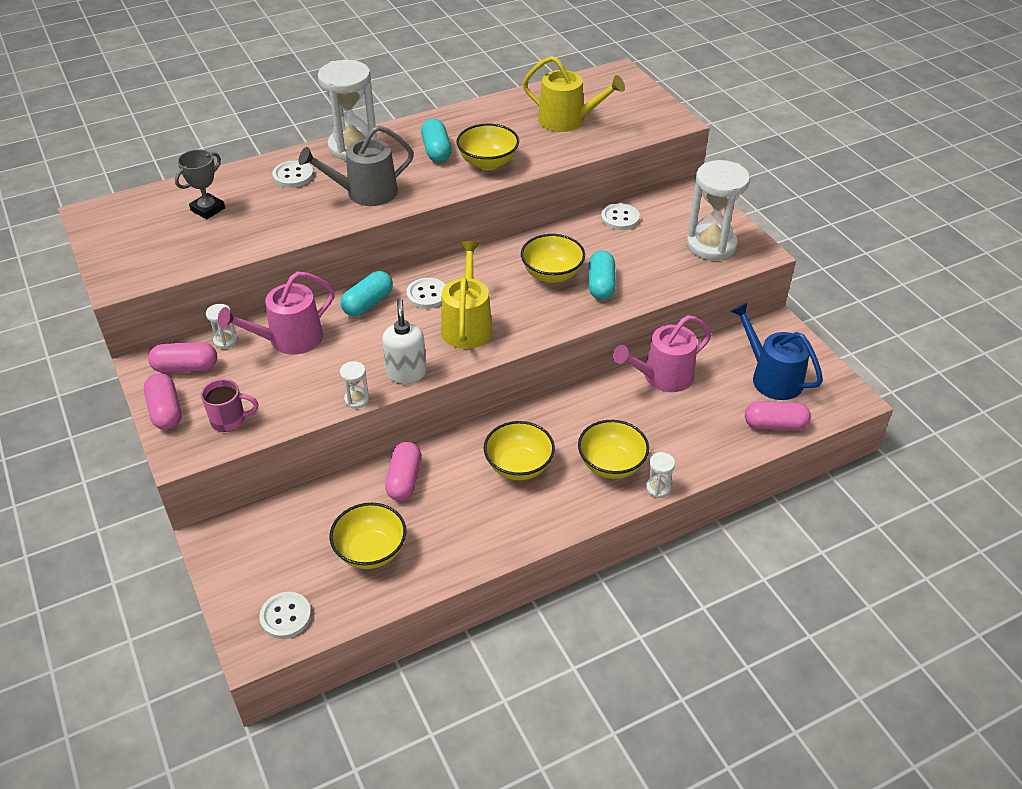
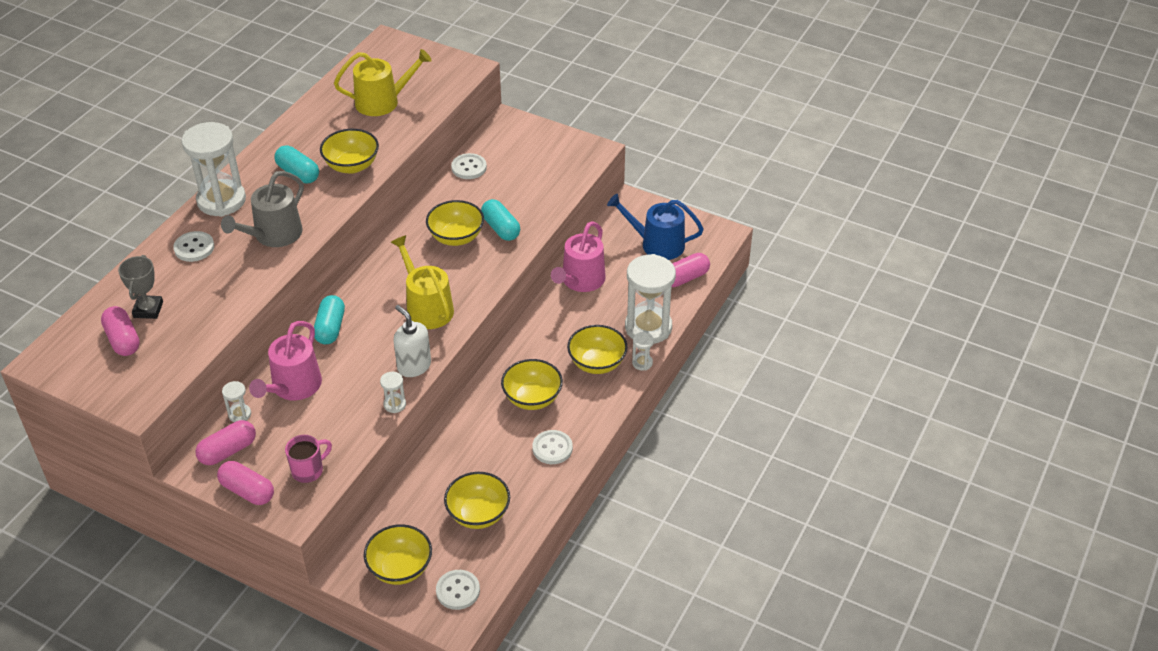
camera: 35 degrees left, 0 degrees up
(257, 562) = (400, 568): none -> yellow bowl
(404, 480) = (456, 452): pink capsule -> pink capsule (123, 340)
(427, 295) = (372, 299): white button -> white button (552, 448)
(711, 245) = (556, 159): white hourglass -> white hourglass (648, 327)

